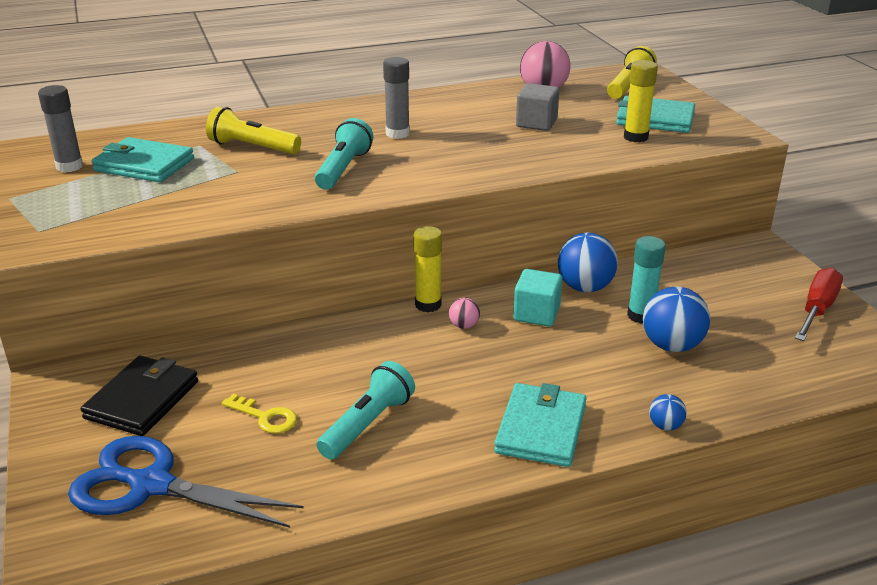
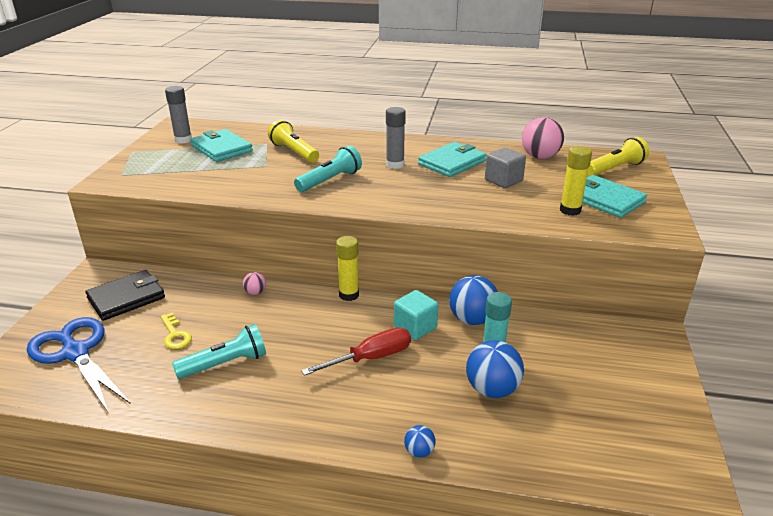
camera: 30 degrees right, 0 degrees up
(464, 326) = (356, 318): pink ball -> pink ball (255, 292)
(541, 429) = (328, 414): turquoise wallet -> turquoise wallet (452, 163)
(817, 309) = (654, 406): red screwdriver -> red screwdriver (370, 358)

